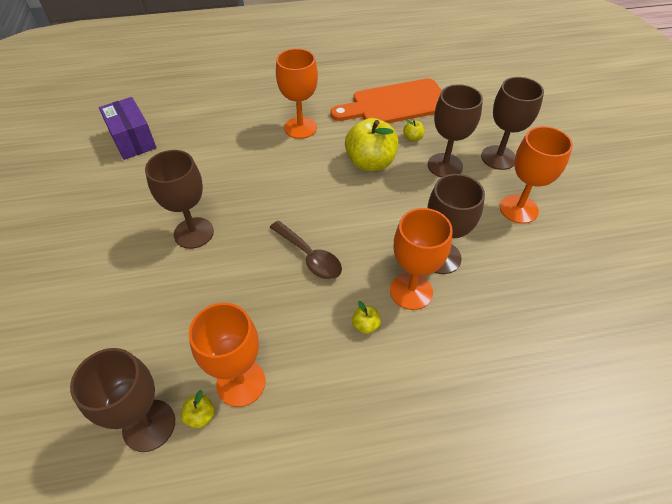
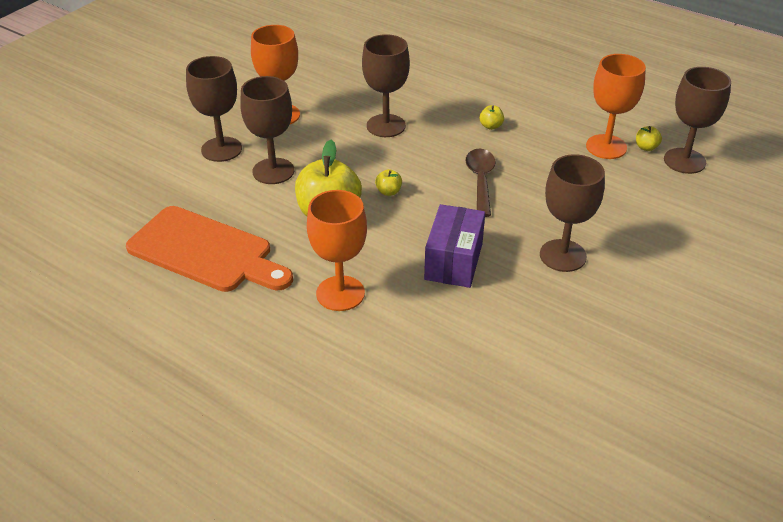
camera: 135 degrees left, 10 degrees down
(133, 140) = (551, 415): purple box -> purple box (453, 261)
(411, 291) = (435, 123): orange goblet -> none
(413, 138) = (255, 209): yellow apple -> yellow apple (388, 192)

